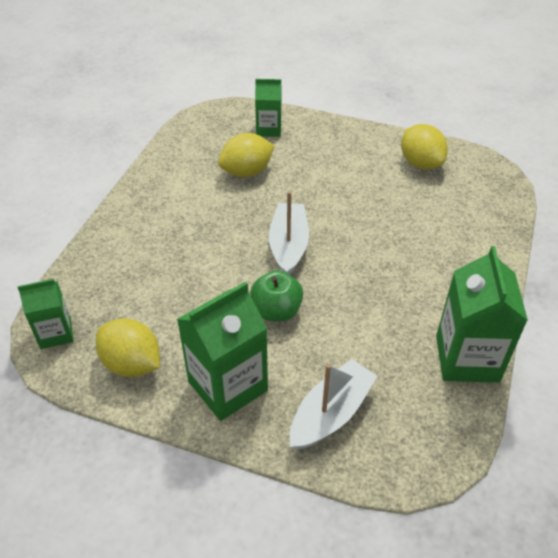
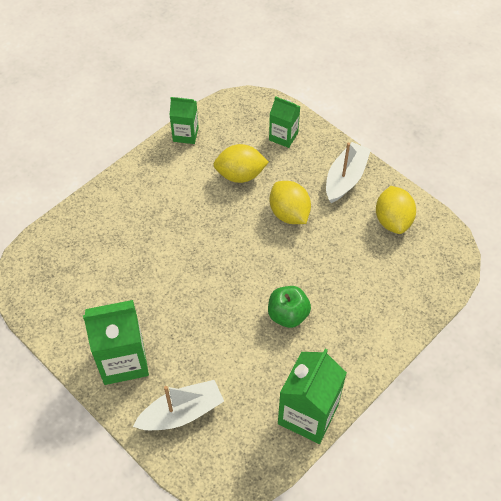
camera: 25 degrees right, 10 degrees up
(55, 333) = (30, 268): green carton -> green carton (185, 134)
(132, 364) = (68, 315): yellow lemon -> yellow lemon (289, 213)
(276, 311) = (191, 314): green apple -> green apple (288, 315)
(288, 245) = (233, 260): white boat -> white boat (345, 178)

